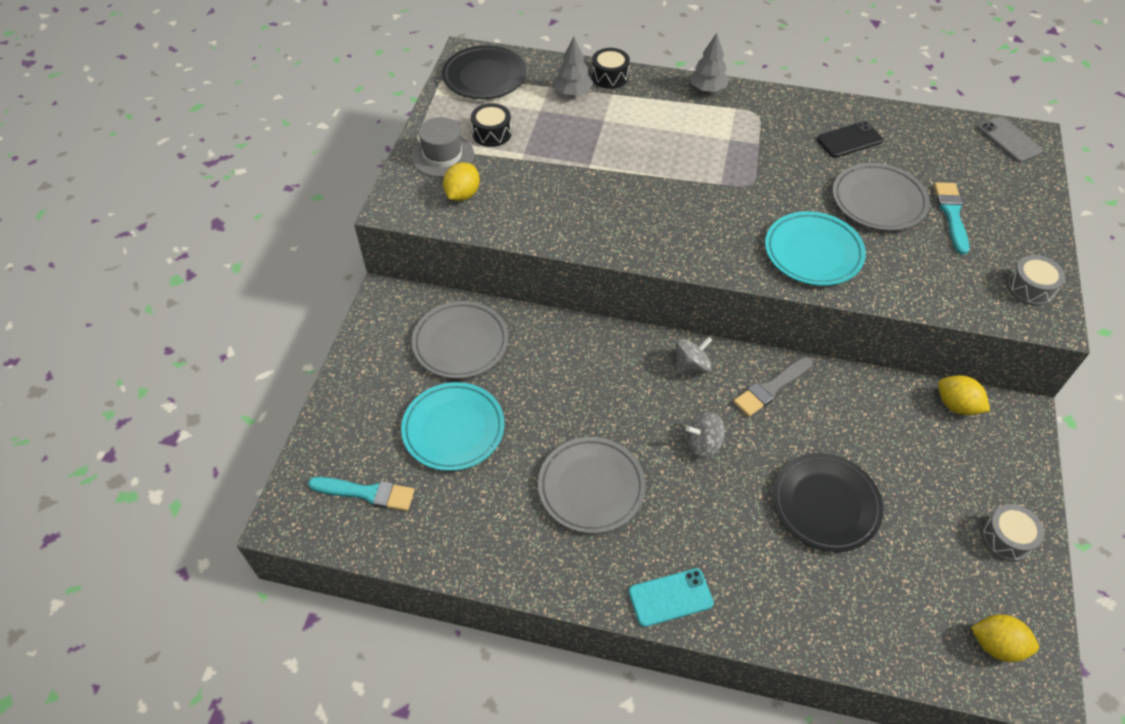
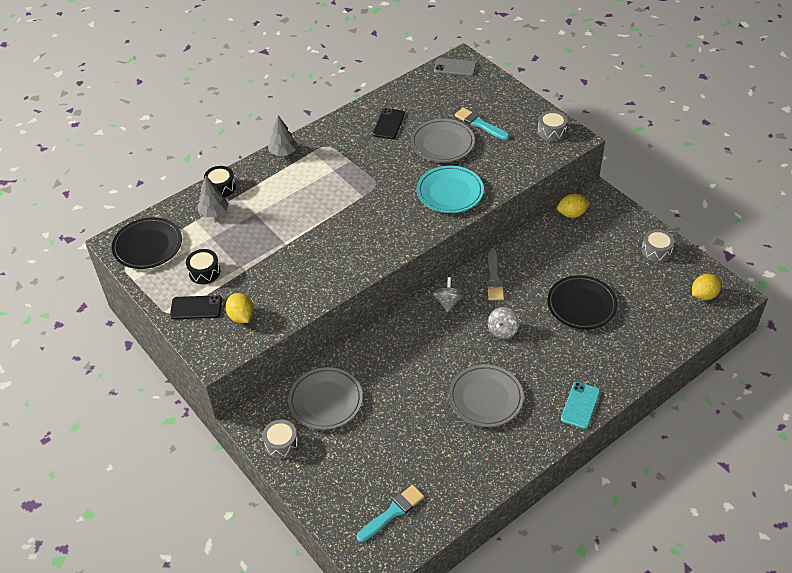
camera: 50 degrees left, 5 degrees down
(378, 341) = (281, 444): none -> grey drum
(442, 156) = (196, 307): grey hat -> black phone
(453, 429) = (386, 441): turquoise plate -> none

